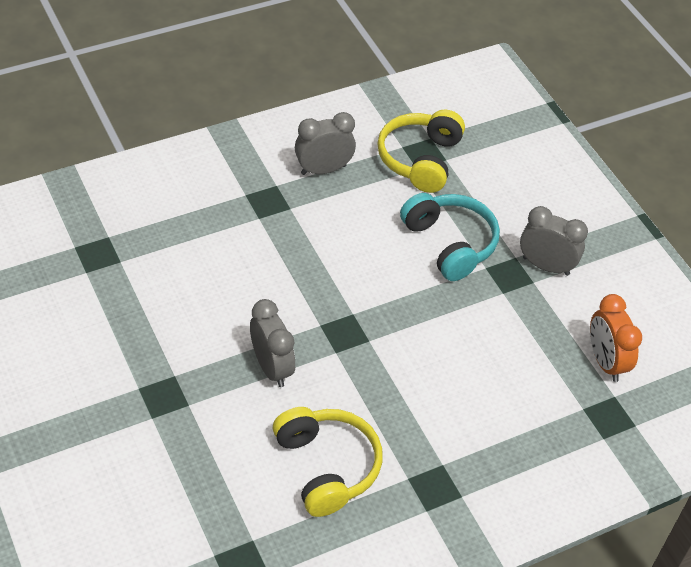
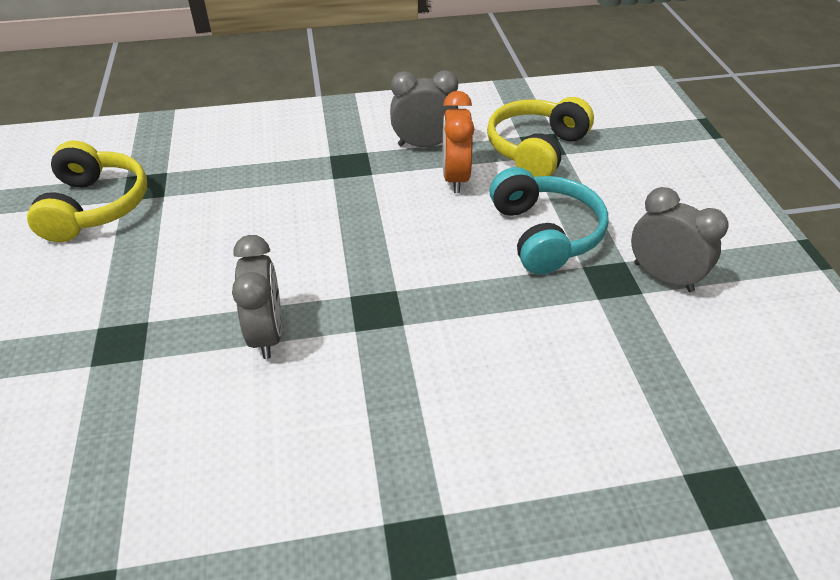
camera: 20 degrees right, 5 degrees down
(327, 467) = (274, 479): yellow headphones -> yellow headphones (95, 206)
(605, 362) = (728, 412): orange clock -> orange clock (455, 178)

